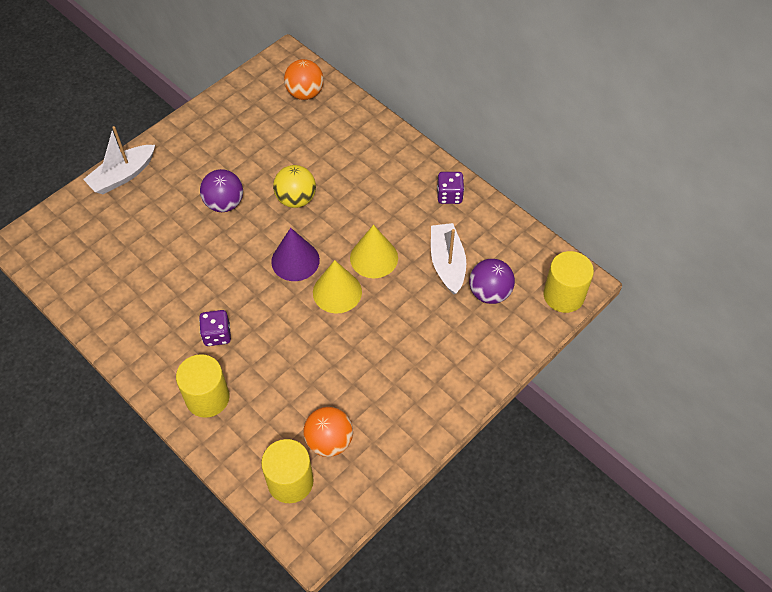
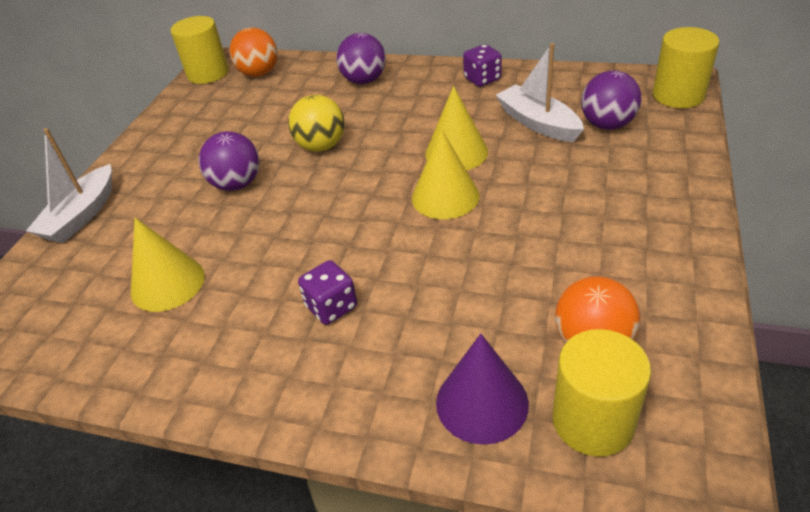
camera: 25 degrees left, 15 degrees down
(143, 263) = (167, 283): none -> yellow cone
(207, 398) = (378, 384): yellow cylinder -> yellow cylinder (208, 73)
(295, 260) = (368, 193): purple cone -> purple cone (482, 402)
(369, 146) = (364, 80): none -> purple ball

